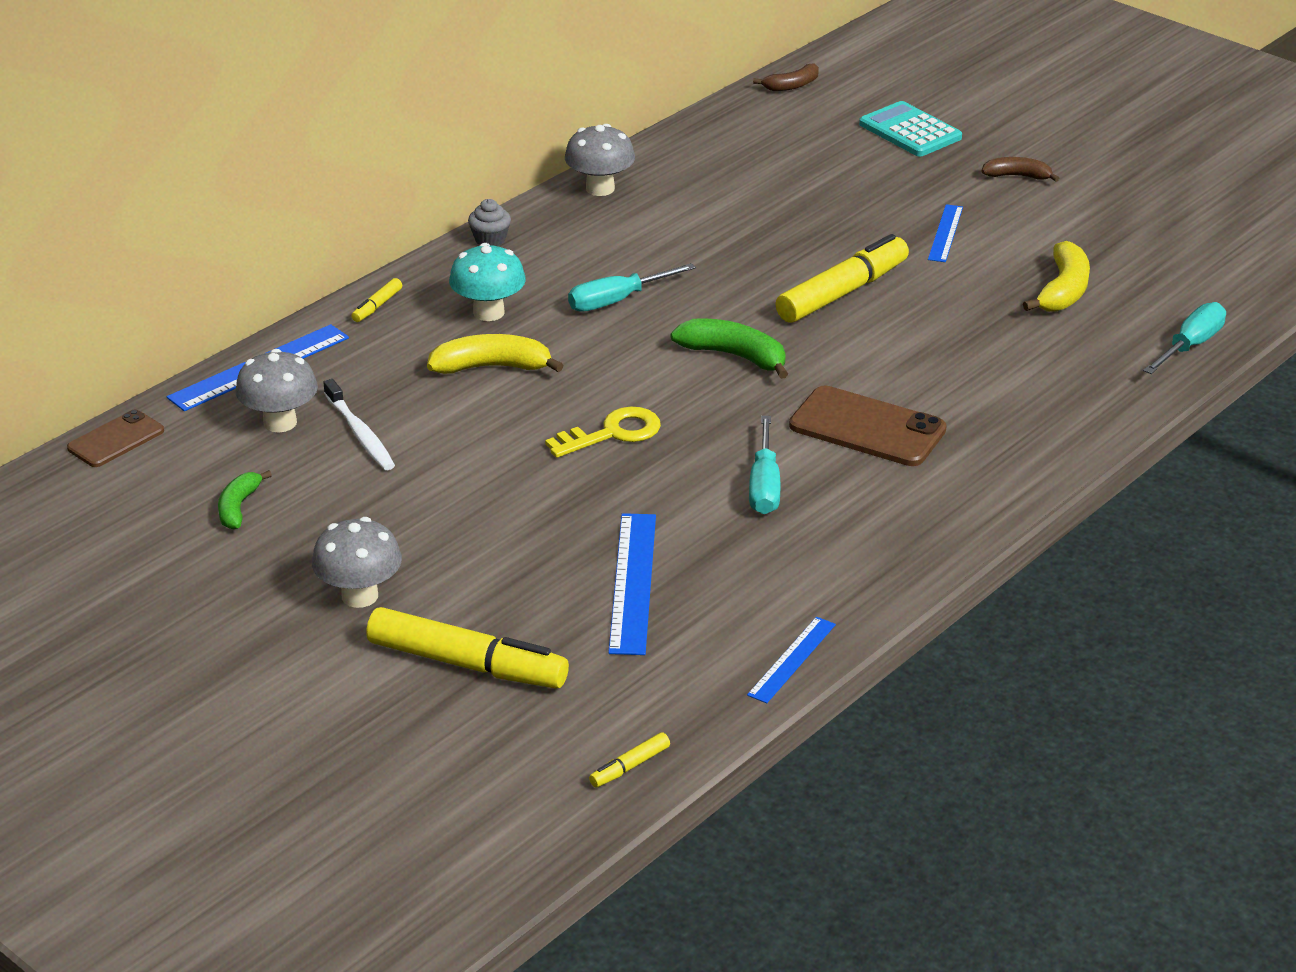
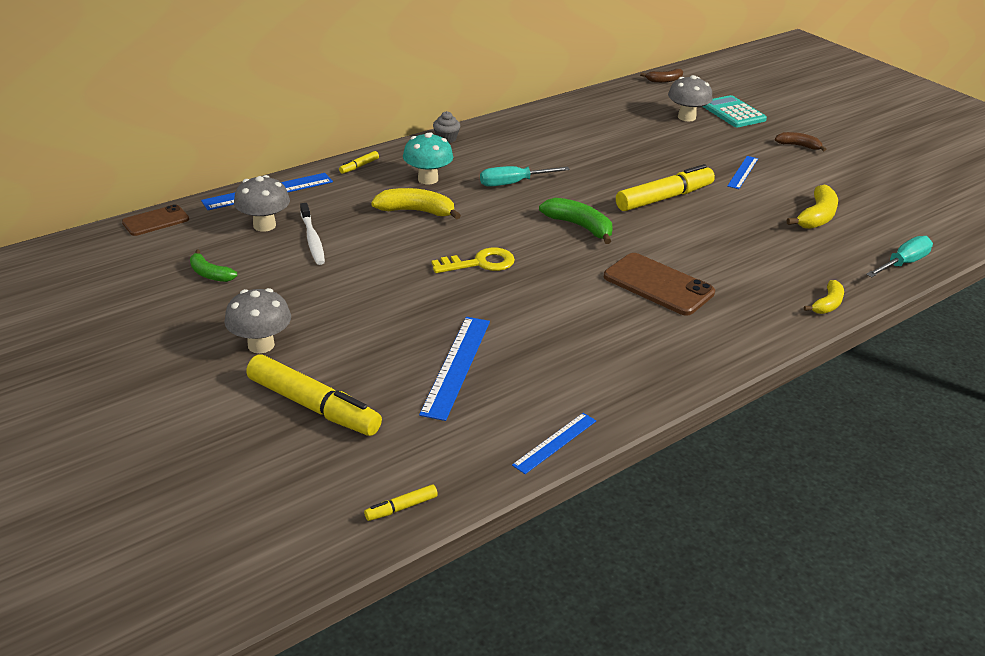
camera: 10 degrees right, 0 degrees up
(238, 507) = (210, 274): green banana -> green banana turned 75 degrees counterclockwise
(600, 188) = (526, 120): grey mushroom -> grey mushroom (686, 117)
(764, 486) = (573, 313): turquoise screwdriver -> none
(1098, 421) = (827, 304): none -> yellow banana

